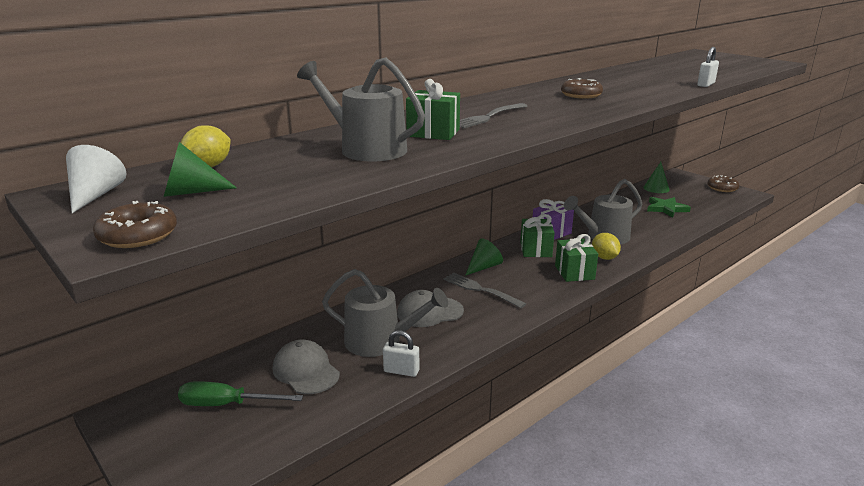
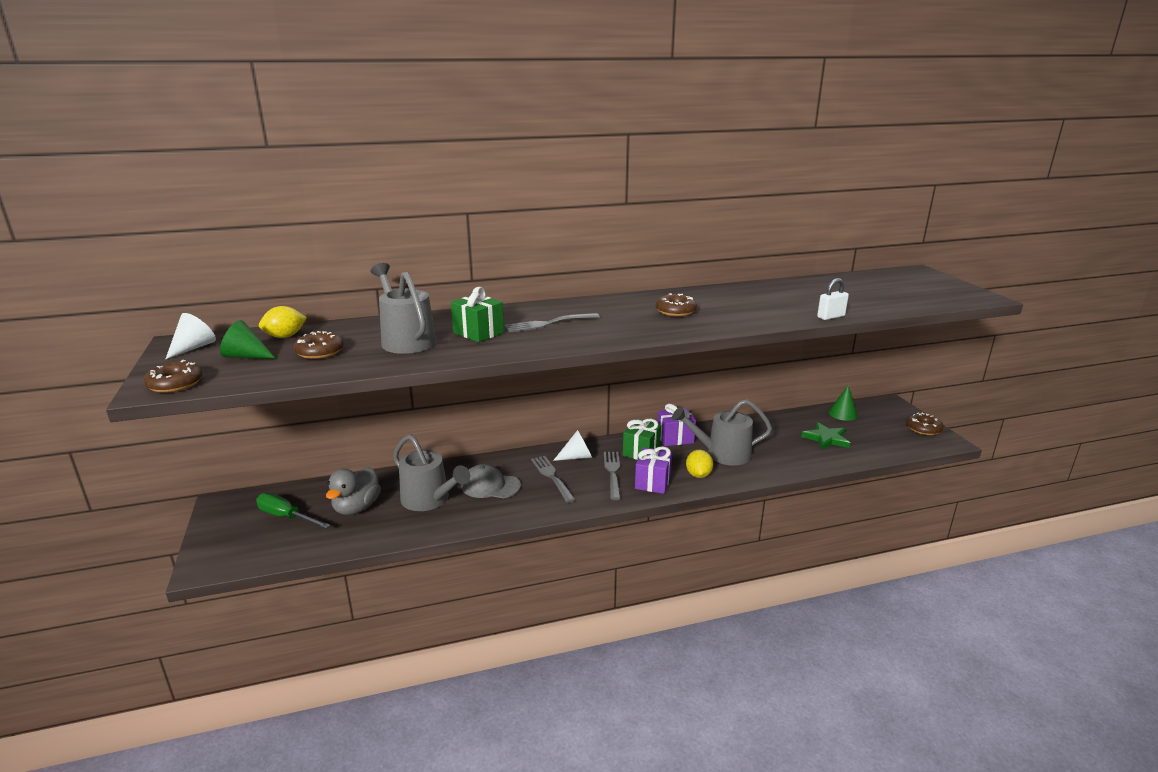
camera: 25 degrees right, 0 degrees up
(283, 173) = (320, 352): none -> brown donut
(306, 371) = (356, 508): grey cap -> grey duck
(401, 371) = (421, 528): white padlock -> none
(484, 267) = (577, 457): green cone -> white cone
(532, 273) = (613, 473): none -> grey fork
(574, 272) = (653, 482): green gift -> purple gift

